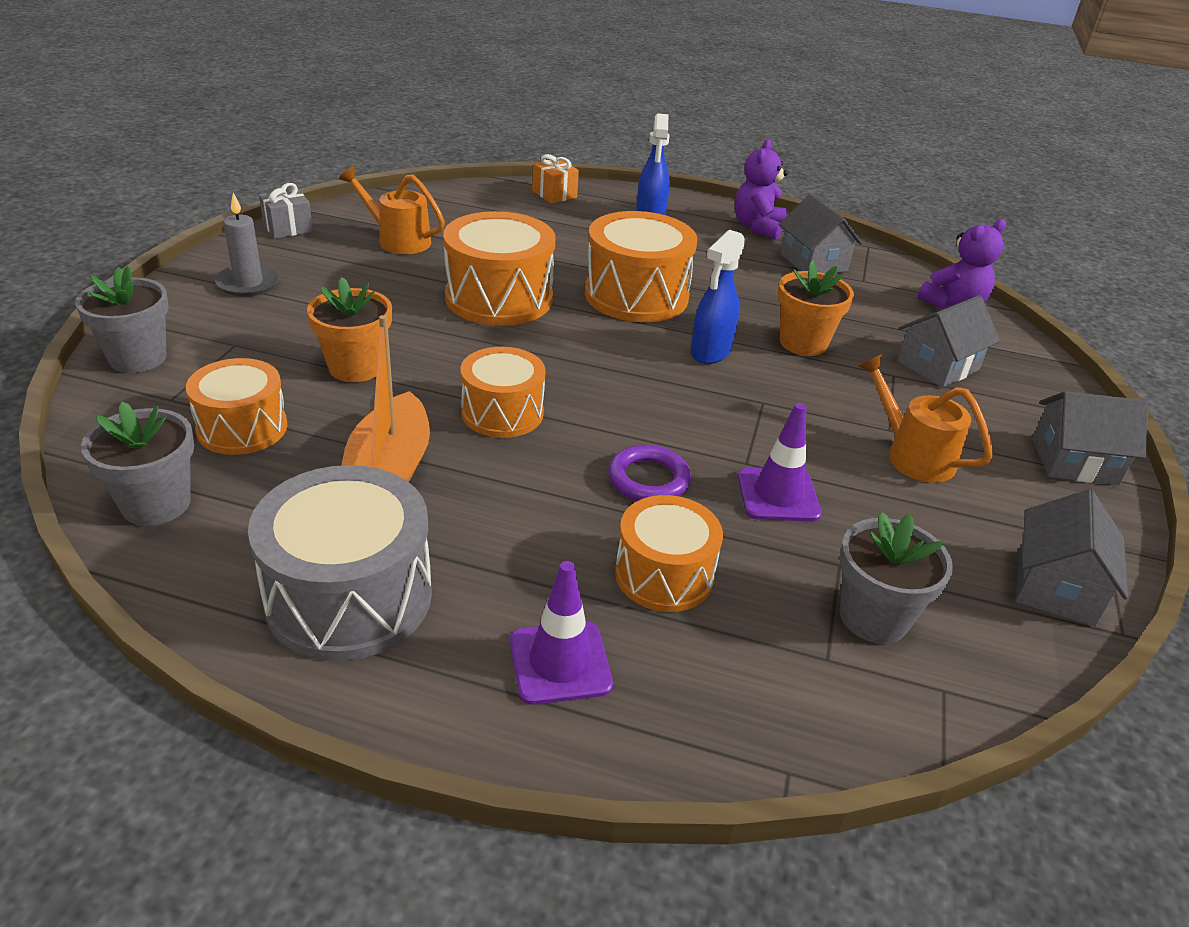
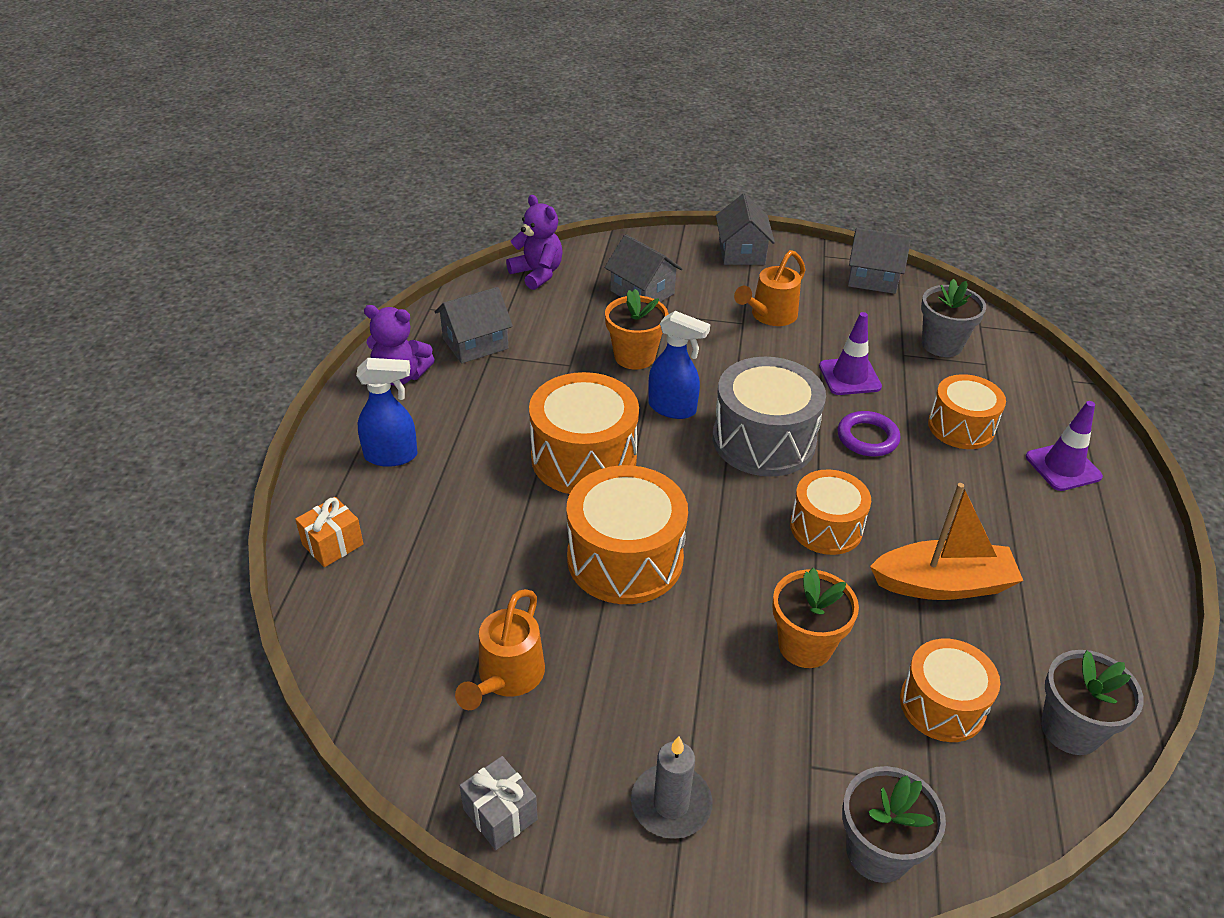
camera: 95 degrees left, 5 degrees up
(349, 597) = (1080, 575): grey drum -> grey drum (763, 440)

